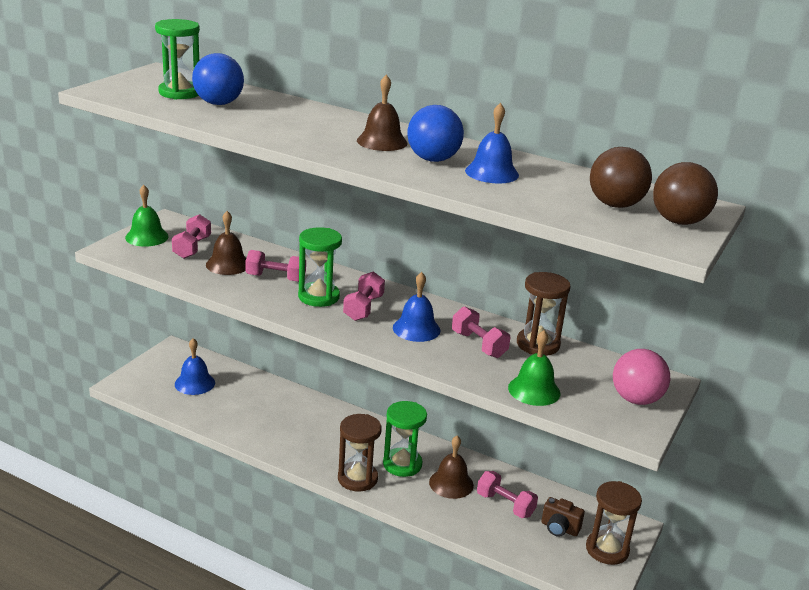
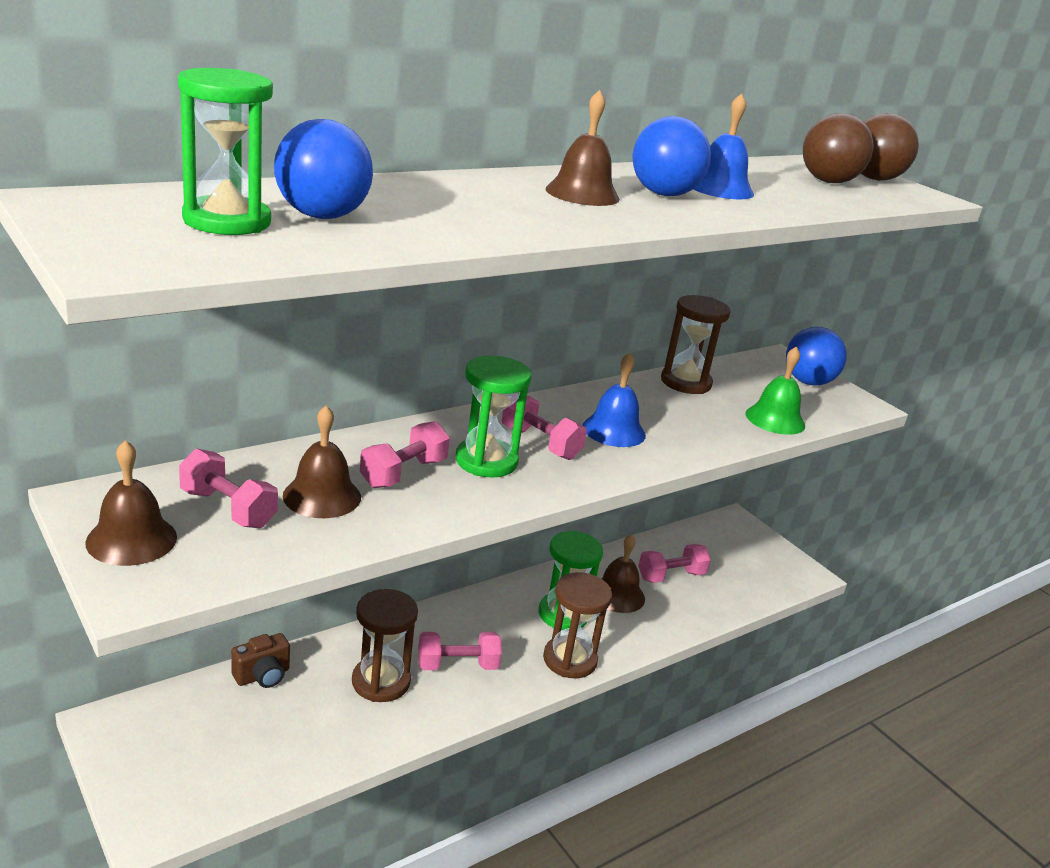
camera: 65 degrees left, 0 degrees up
(147, 237) = (131, 539): green bell -> brown bell
(194, 383) = (233, 733): blue bell -> none
(478, 344) = (670, 411): pink dumbbell -> pink dumbbell (457, 665)
(559, 528) = (721, 560): brown camera -> brown camera (262, 676)
(607, 549) = (761, 549): brown hourglass -> brown hourglass (381, 682)
(636, 399) = (808, 382): pink ball -> blue ball

